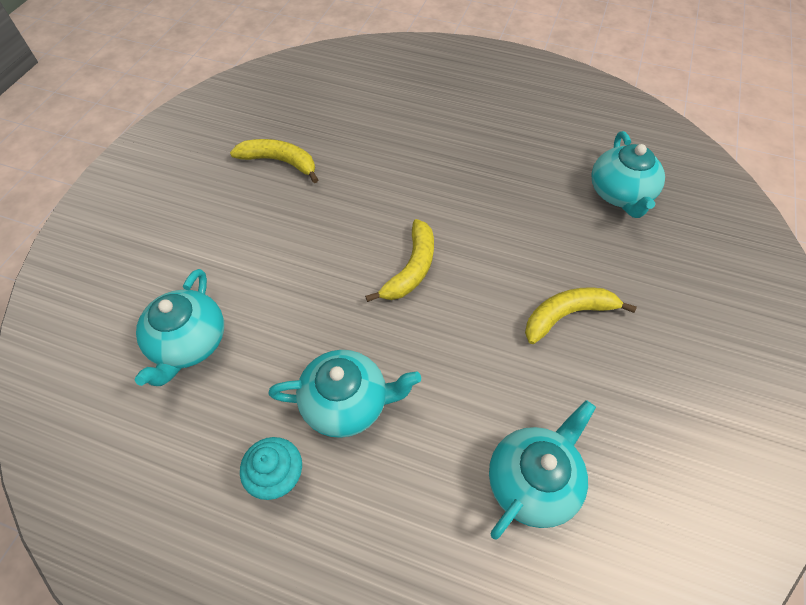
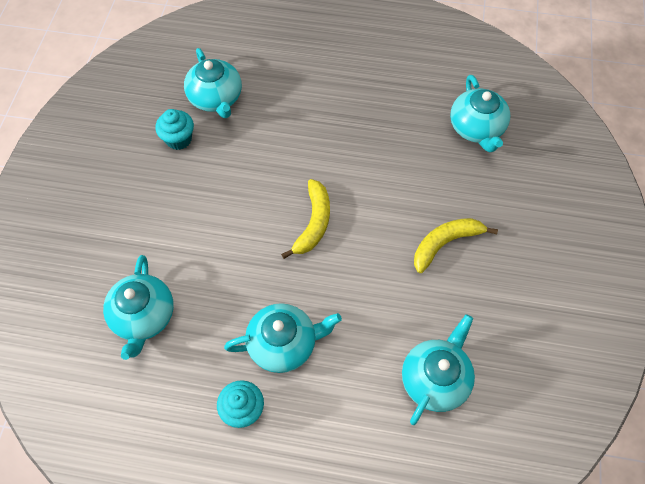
camera: 10 degrees left, 5 degrees up
(280, 162) = (179, 139): yellow banana -> turquoise cupcake
(330, 128) = (216, 99): none -> turquoise teapot

